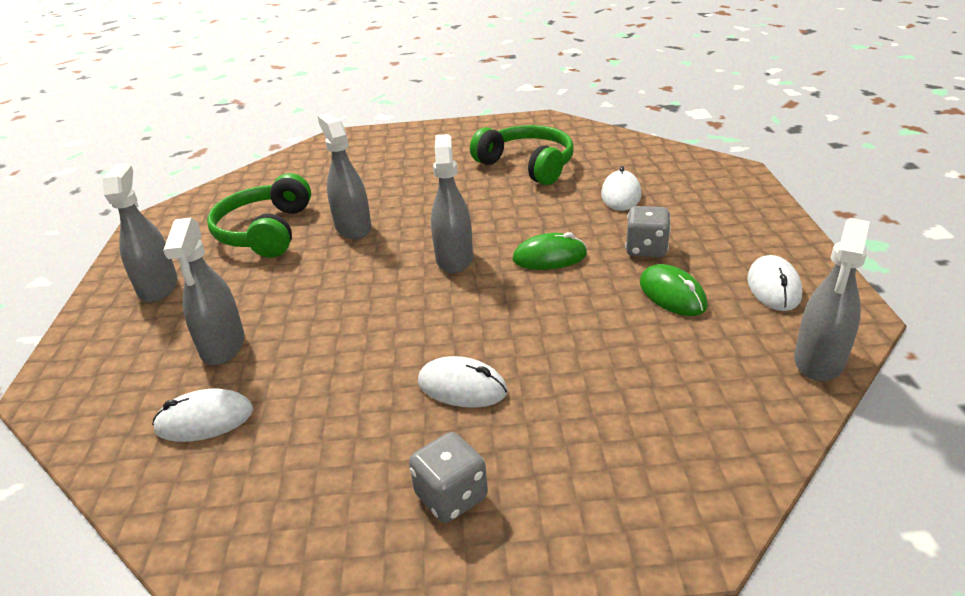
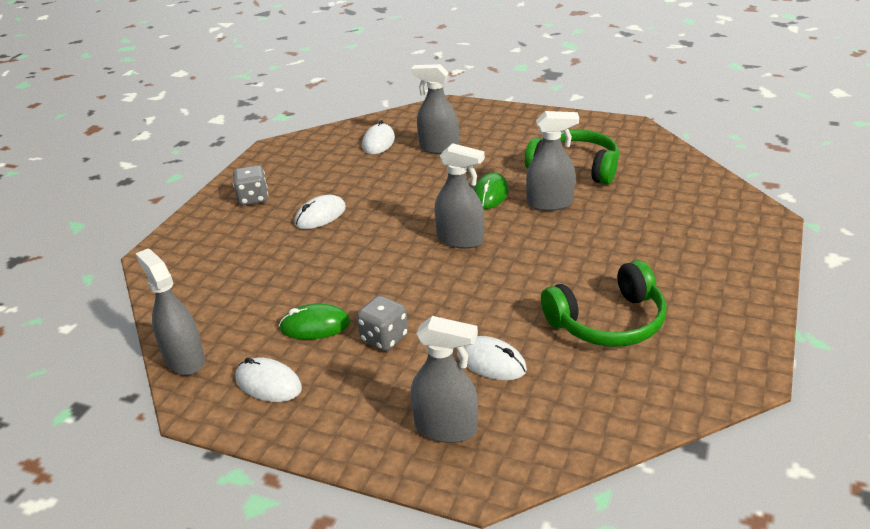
camera: 115 degrees right, 0 degrees up
(158, 287) = (527, 129): grey spray bottle -> grey spray bottle (446, 428)
(549, 257) = (421, 284): green mouse -> green mouse (490, 194)

